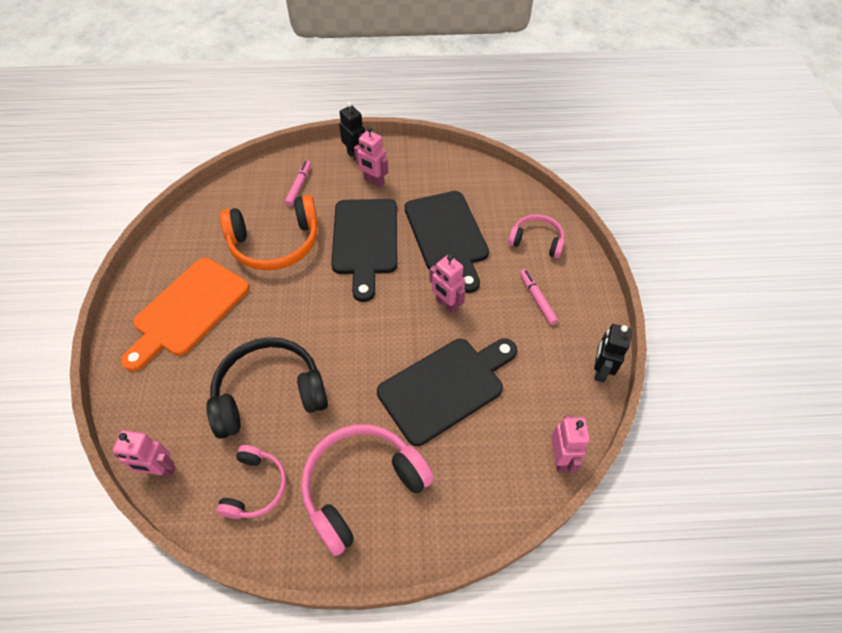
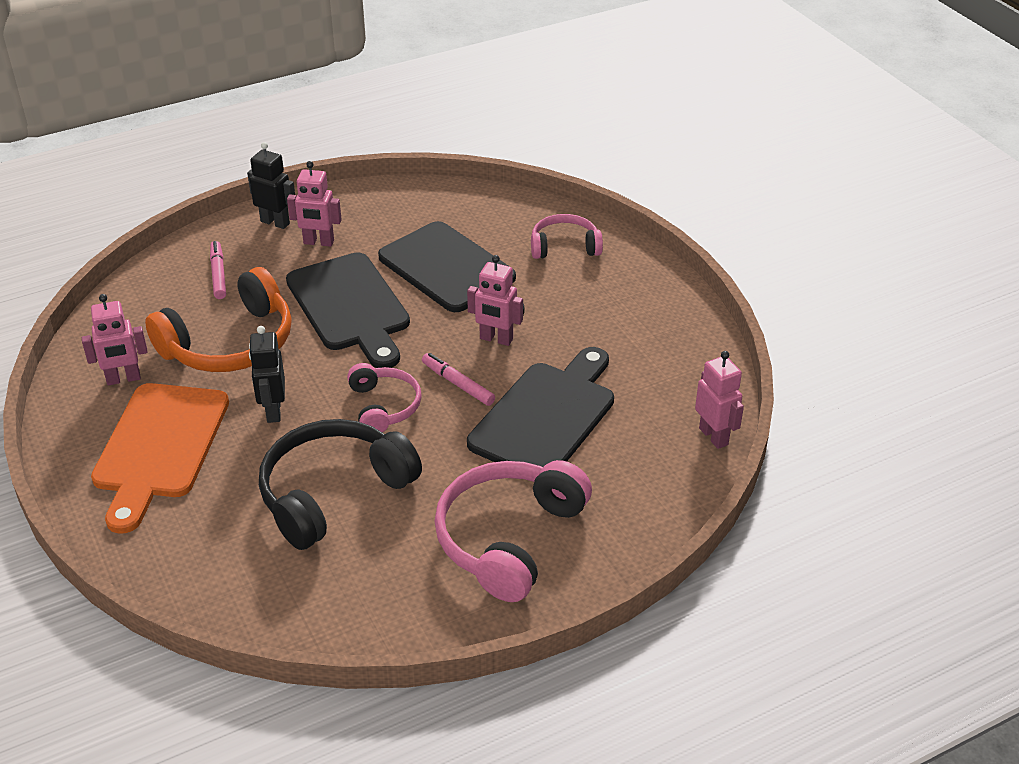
camera: 25 degrees left, 15 degrees down
(160, 470) = (244, 612): pink robot -> pink robot (123, 379)
(255, 487) = (380, 584): pink headphones -> pink headphones (384, 406)
(537, 299) = (600, 302): pink marker -> pink marker (458, 384)
(600, 370) = (710, 346): black robot -> black robot (273, 411)

